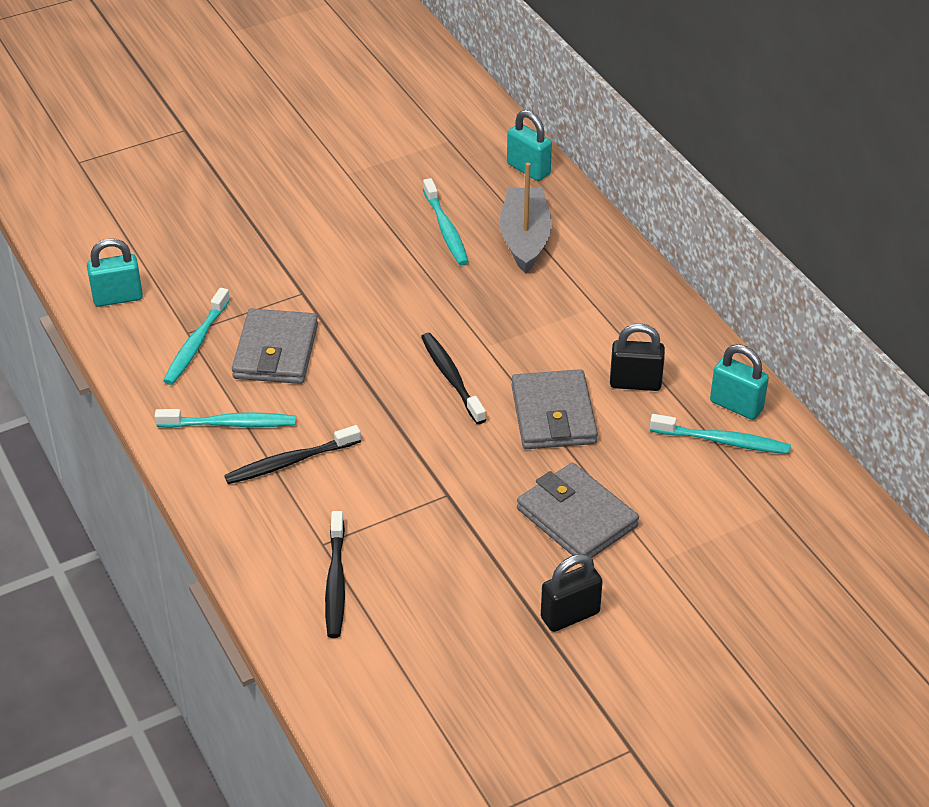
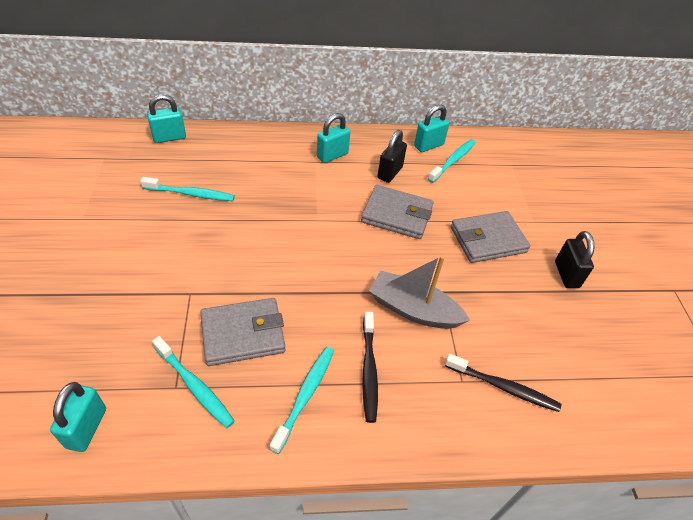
camera: 70 degrees left, 5 degrees up
(275, 351) = (243, 334): grey wallet -> grey wallet turned 45 degrees counterclockwise
(451, 378) = (336, 247): black toothbrush -> none
(525, 239) = (232, 164): grey boat -> grey boat (413, 309)
(622, 317) = (332, 155): none -> turquoise padlock

